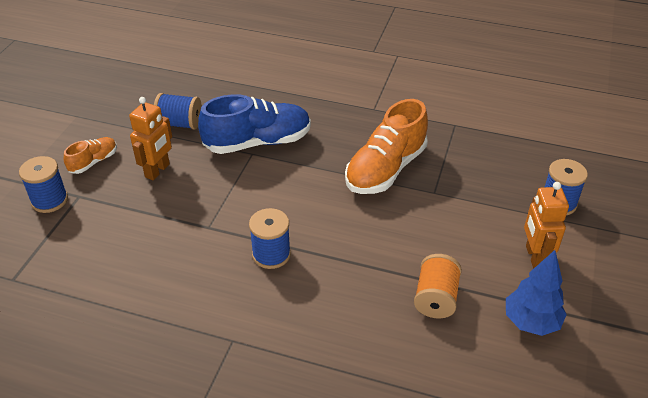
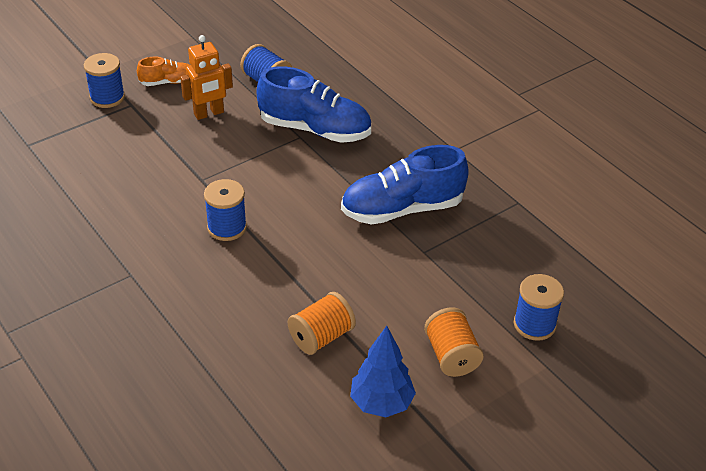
camera: 35 degrees right, 0 degrees up
(385, 169) = (402, 209): orange shoe -> blue shoe
(534, 257) = (451, 355): orange robot -> orange spool

